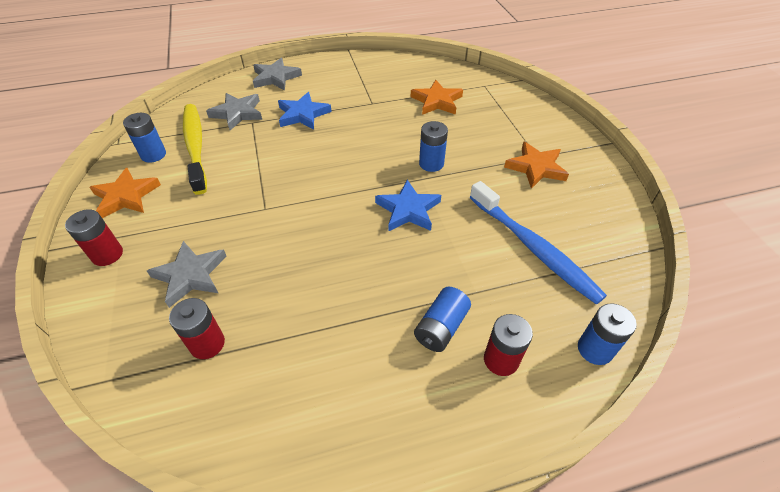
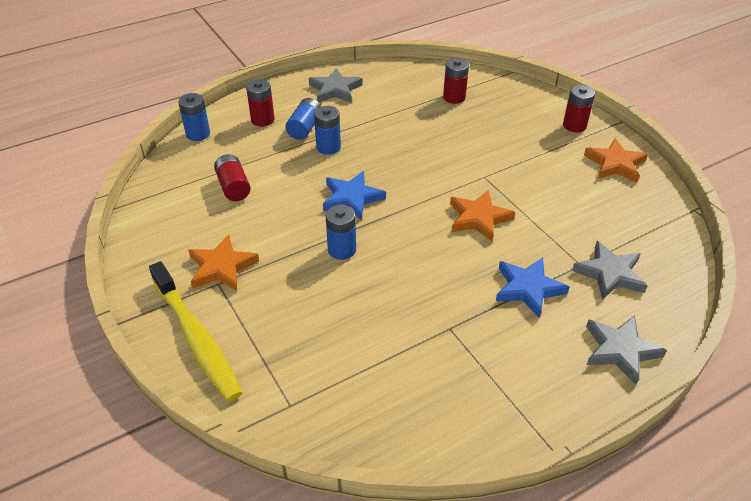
camera: 165 degrees right, 5 degrees down
(153, 155) = (641, 204): blue battery -> blue battery (328, 147)
(190, 275) = (499, 125): grey star -> grey star (335, 89)
(195, 146) = (610, 221): yellow toothbrush -> yellow toothbrush (196, 338)
(437, 101) = (358, 351): orange star -> orange star (479, 218)
(533, 248) = (233, 187): blue toothbrush -> red battery

